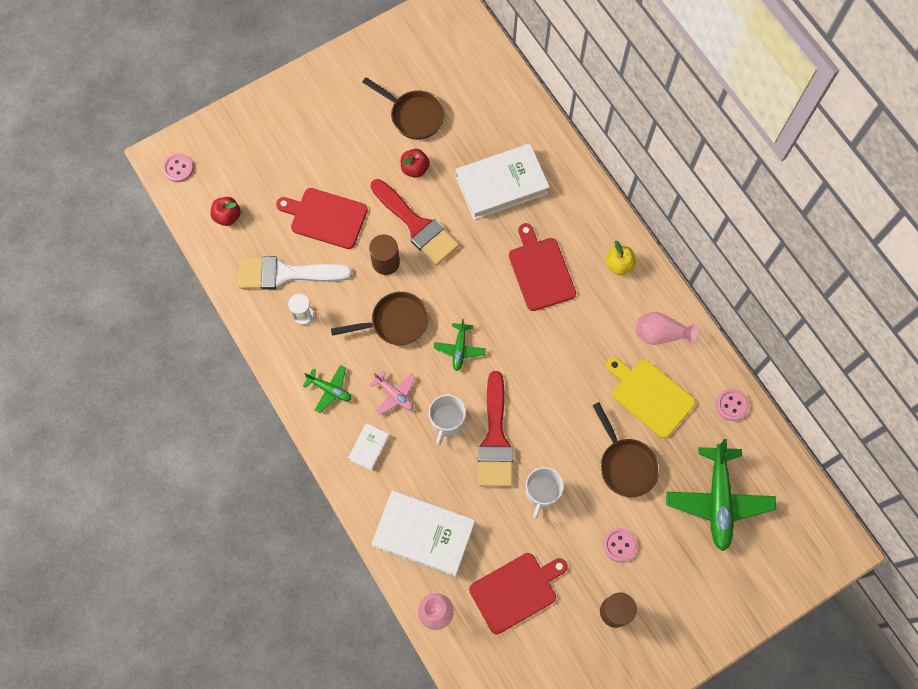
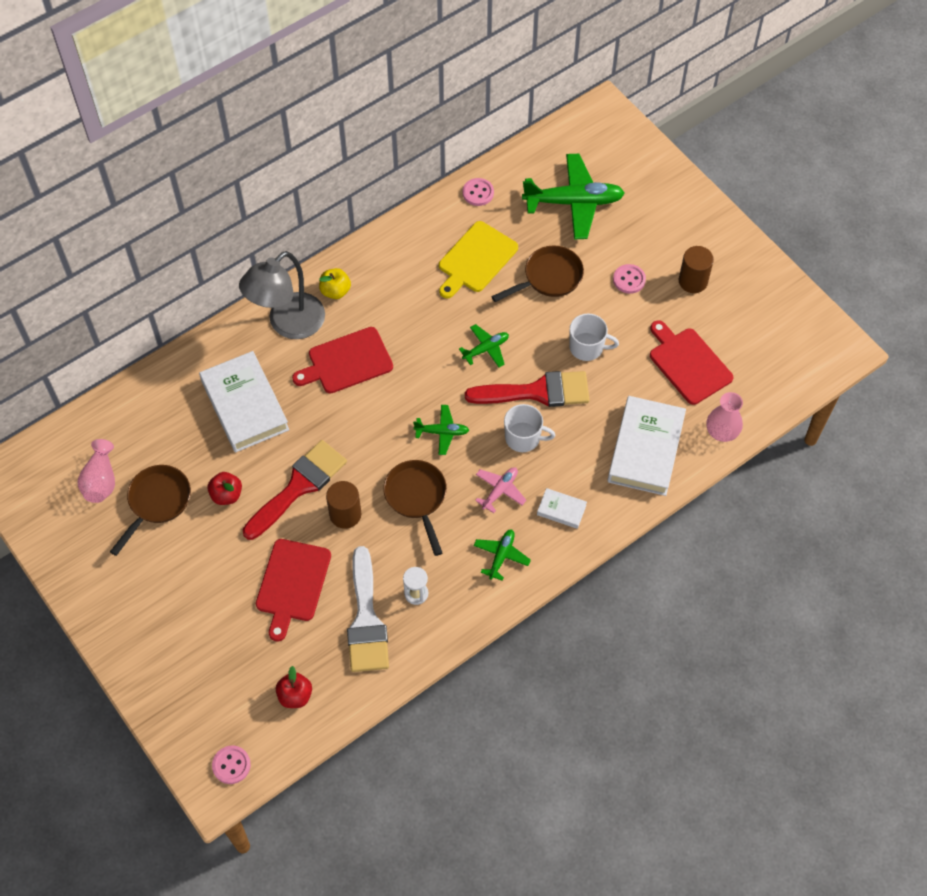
camera: 95 degrees left, 10 degrees down
(546, 396) = (486, 349): none -> green plane
(584, 222) = (288, 324): none -> grey lamp
(660, 334) = (409, 252): pink vase -> pink vase (101, 481)

